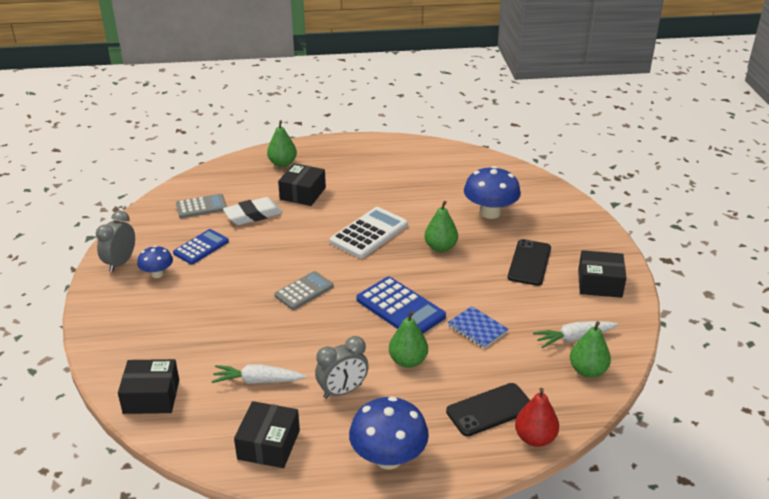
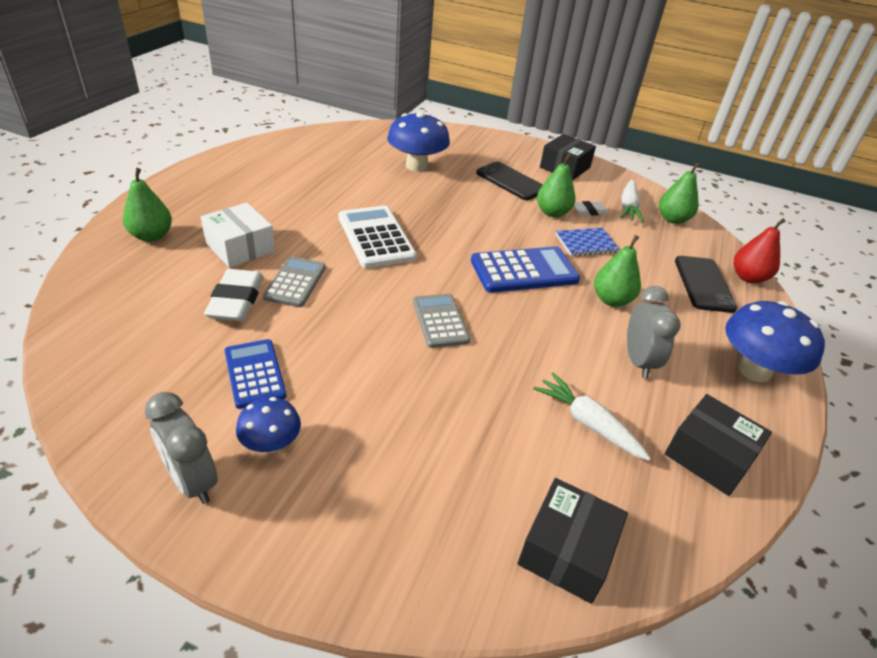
camera: 65 degrees left, 5 degrees up
(201, 207) = (153, 338): grey calculator -> grey calculator (295, 282)
(257, 381) = (588, 423): white carrot -> white carrot turned 105 degrees clockwise
(303, 193) = (240, 247): black box -> white box
(440, 247) = (444, 210): green pear -> green pear (552, 213)
(534, 317) = (589, 211): none -> white eraser

